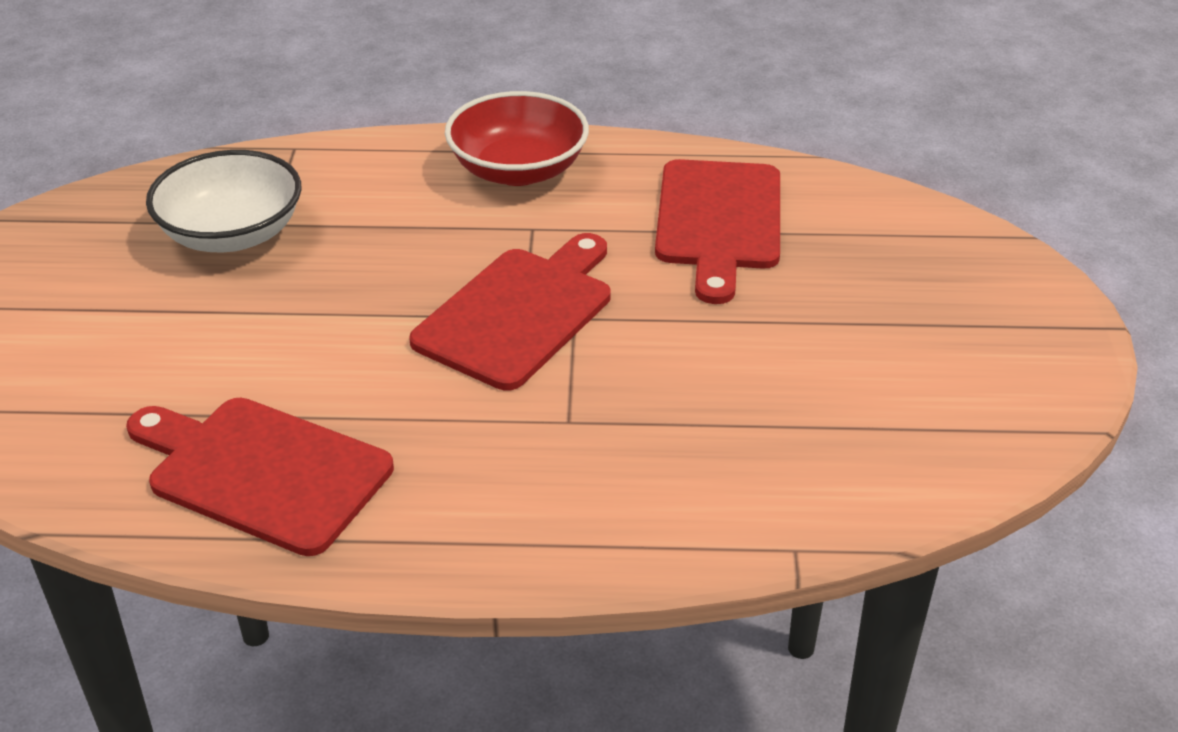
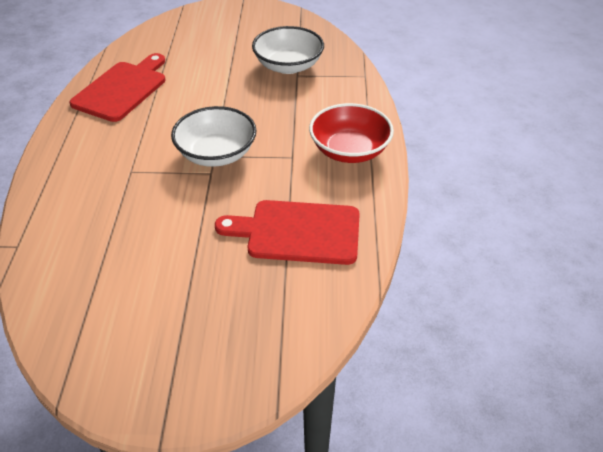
camera: 90 degrees right, 5 degrees up
(519, 313) = (216, 154): red cutting board -> white bowl

